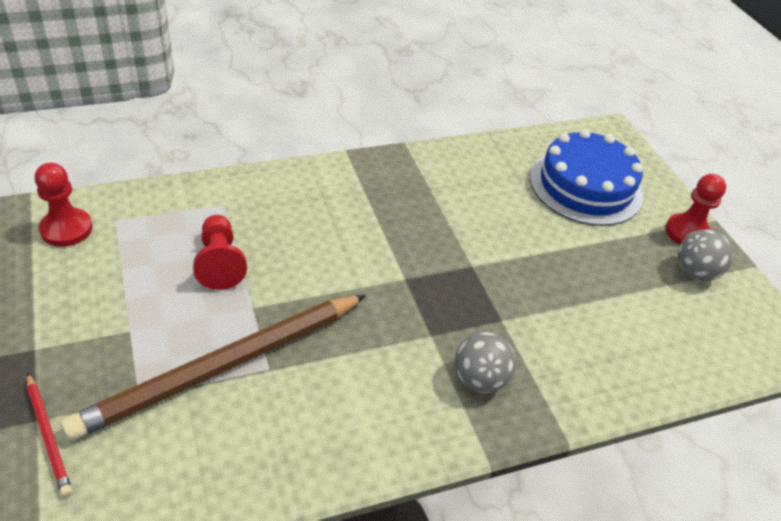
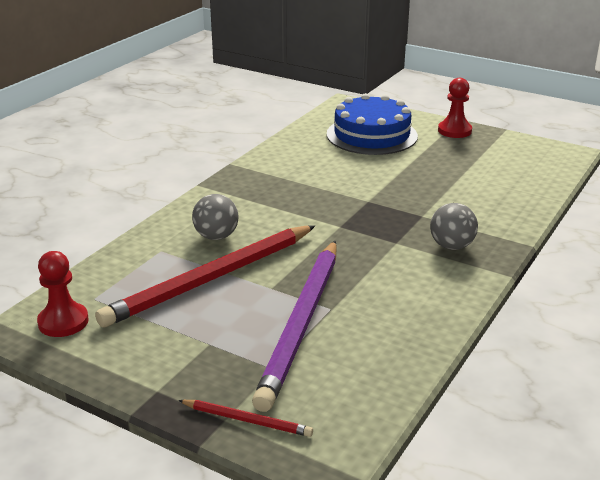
camera: 35 degrees left, 15 degrees down
(220, 262) = (211, 279): red pawn -> red pencil
(222, 367) = (302, 324): brown pencil -> purple pencil
(695, 272) = (483, 145): grey ball -> grey ball (216, 236)

